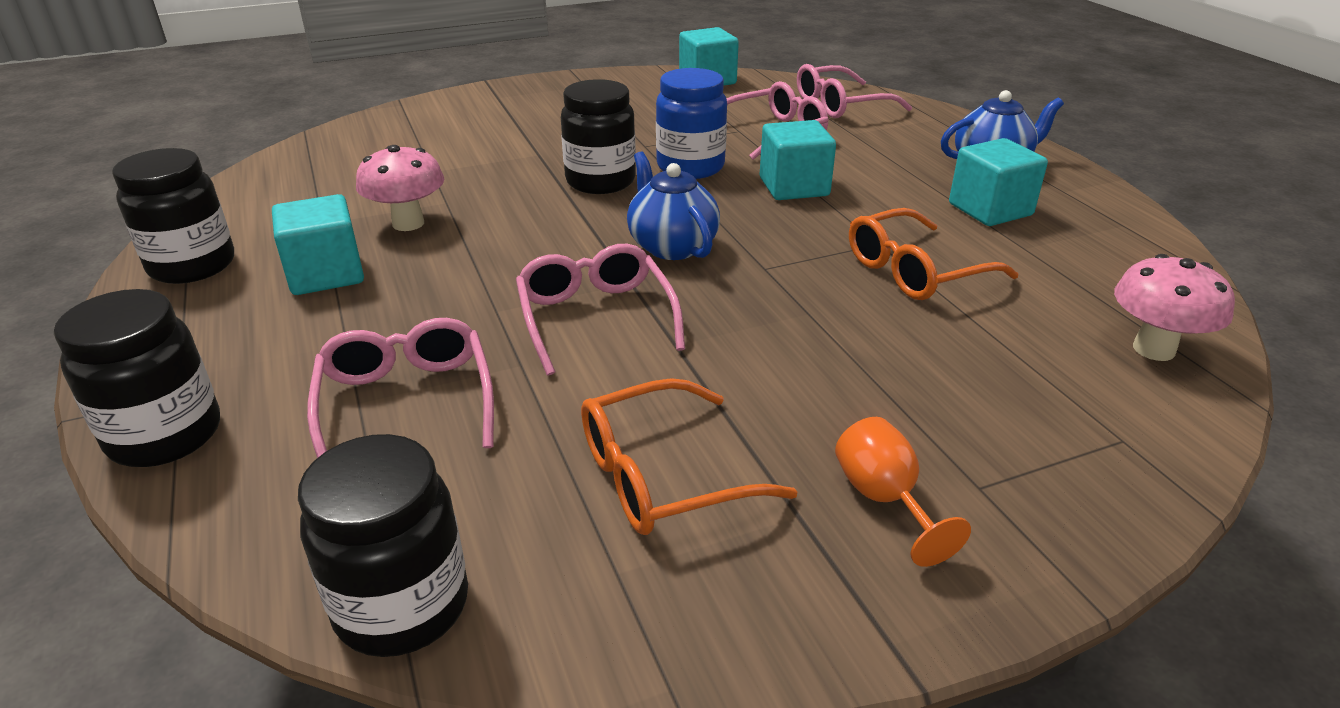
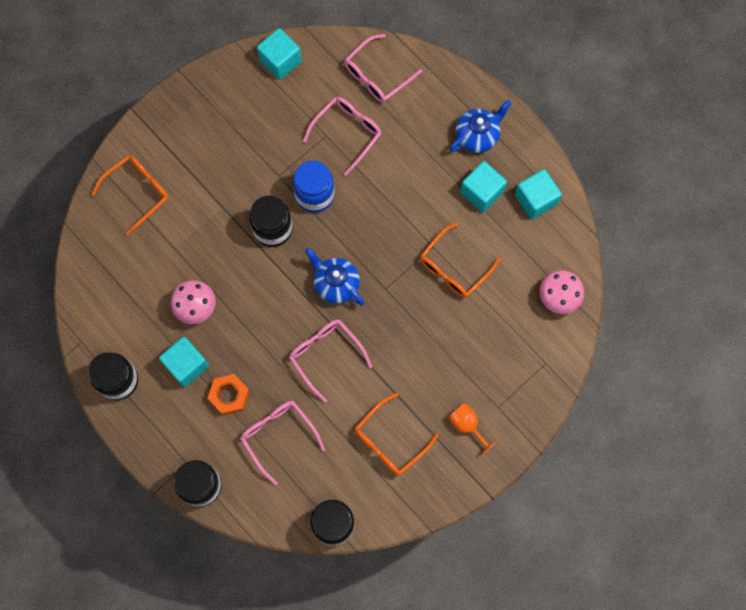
camera: 20 degrees left, 40 degrees up
(363, 325) = (229, 396): none -> orange nut
(429, 126) = (138, 192): none -> orange glasses
(794, 187) = (377, 200): turquoise cube -> turquoise cube (535, 200)

